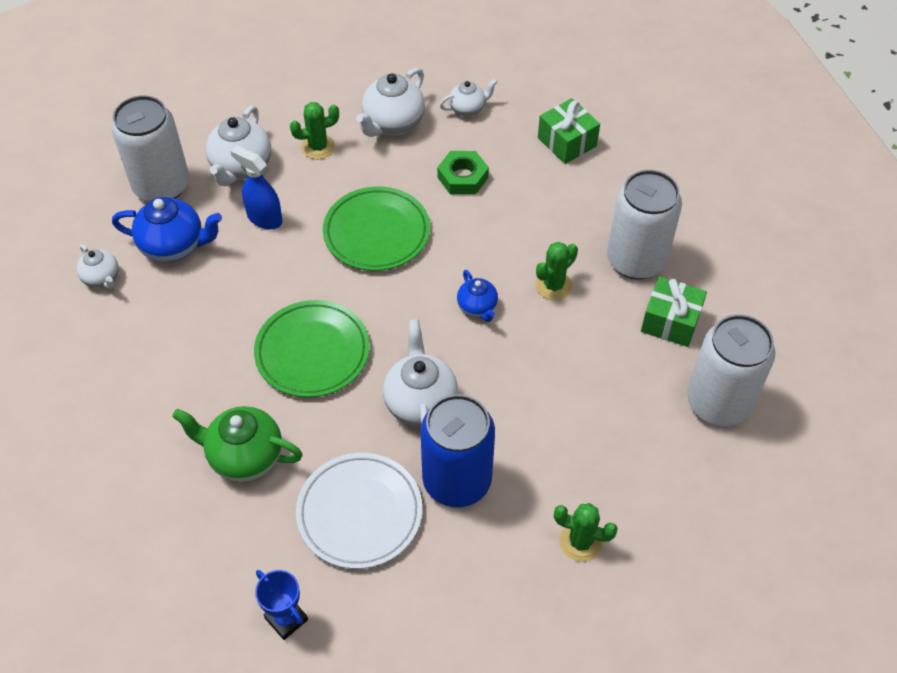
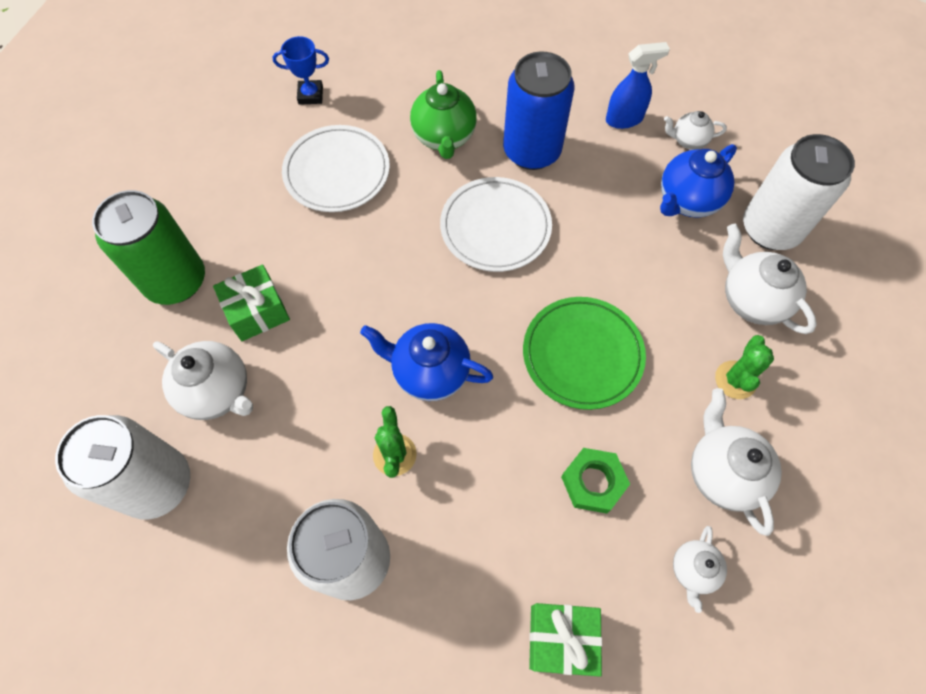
camera: 130 degrees right, 10 degrees up
(245, 457) = (444, 137): green teapot -> green teapot turned 120 degrees clockwise
(264, 218) = (670, 280): blue spray bottle -> blue spray bottle (624, 119)
(312, 352) = (495, 227): green plate -> white plate
(420, 402) = (382, 265): white teapot -> white teapot (217, 392)
(457, 480) = (299, 242): blue can -> blue can (531, 151)
(477, 307) = (430, 372): blue teapot -> blue teapot, size x1.71
(580, 542) = (176, 281): green cactus -> green can
(670, 321) = (263, 523): green gift -> green gift (257, 311)

